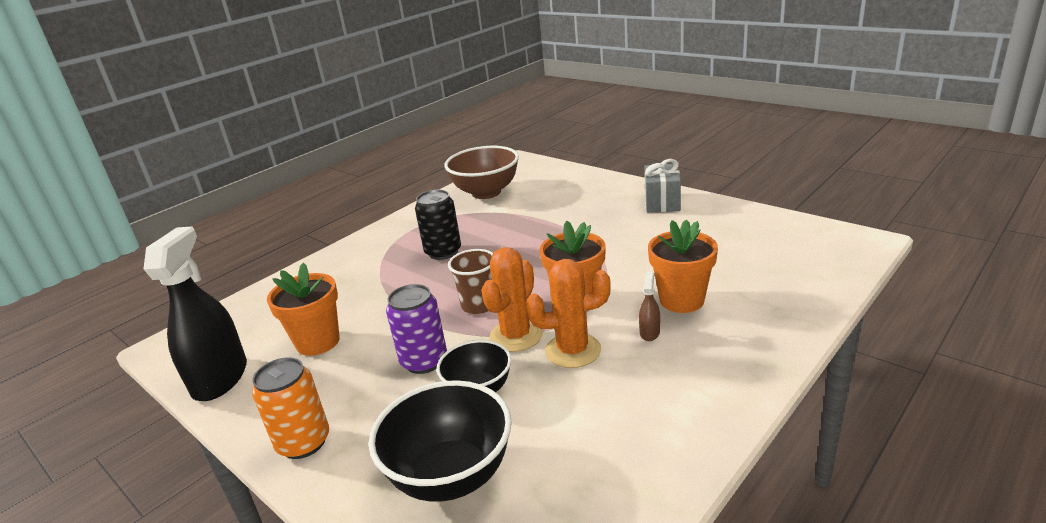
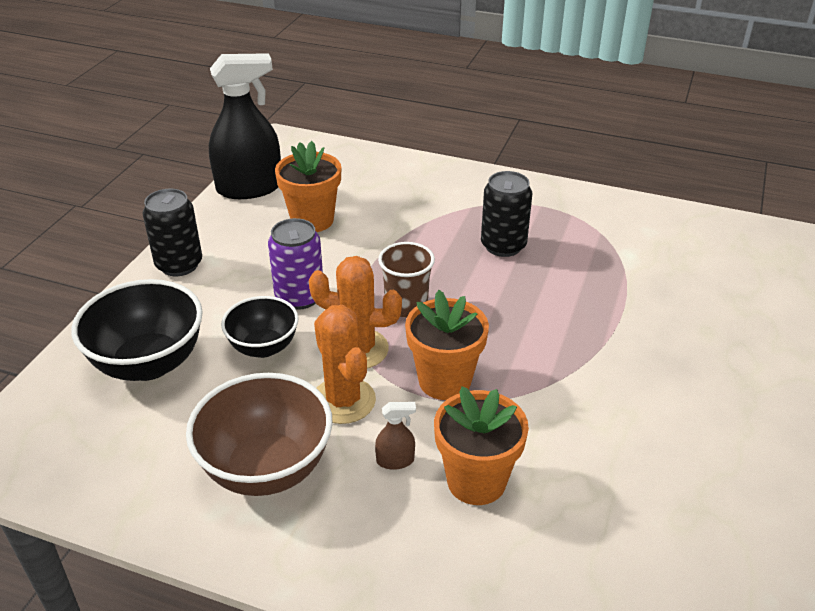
camera: 65 degrees right, 10 degrees up
(303, 442) = (179, 265): orange can -> black can
(486, 192) = (668, 235): brown bowl -> brown bowl (266, 468)
(662, 202) = (744, 418): grey gift -> none

